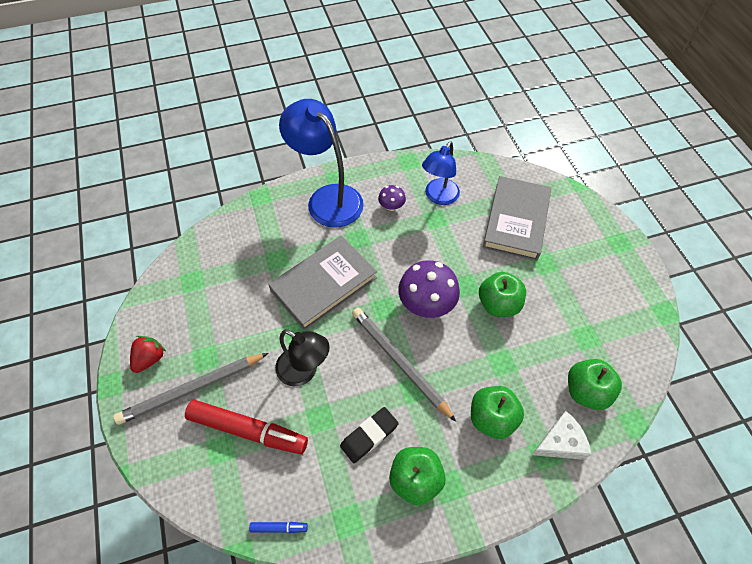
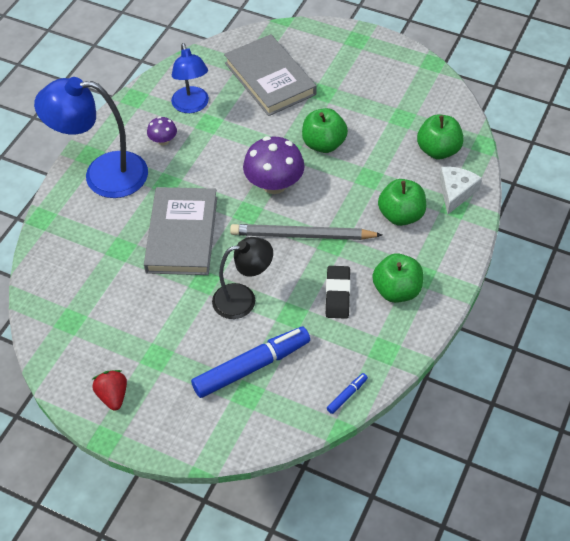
camera: 45 degrees left, 5 degrees down
(192, 389) = (175, 382): grey pencil -> none
(248, 430) = (251, 367): red marker -> blue marker

